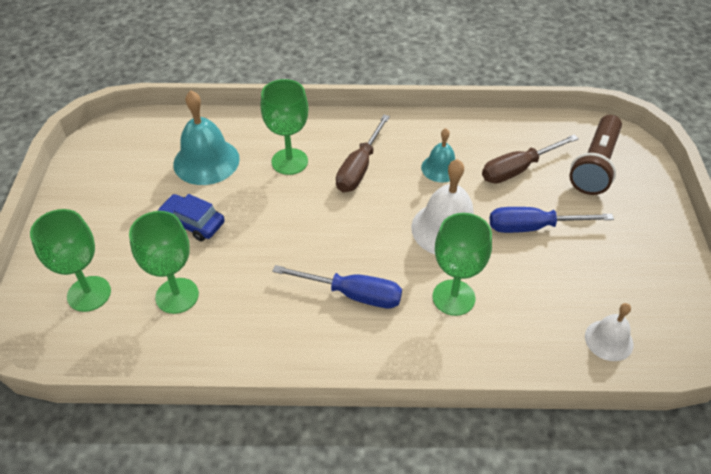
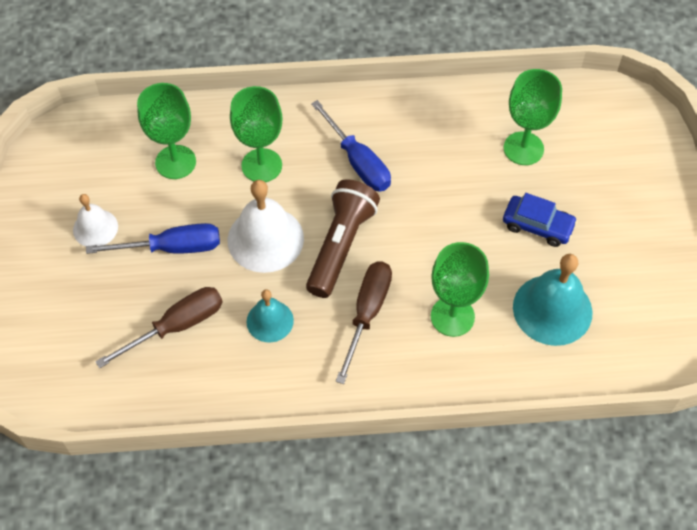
camera: 175 degrees right, 10 degrees up
(89, 294) = (606, 144): green goblet -> green goblet (175, 162)
(352, 294) = (358, 162): blue screwdriver -> blue screwdriver turned 135 degrees counterclockwise
(595, 165) = (81, 340): brown flashlight -> brown flashlight (341, 246)
(609, 340) = (124, 137): white bell -> white bell (95, 228)

